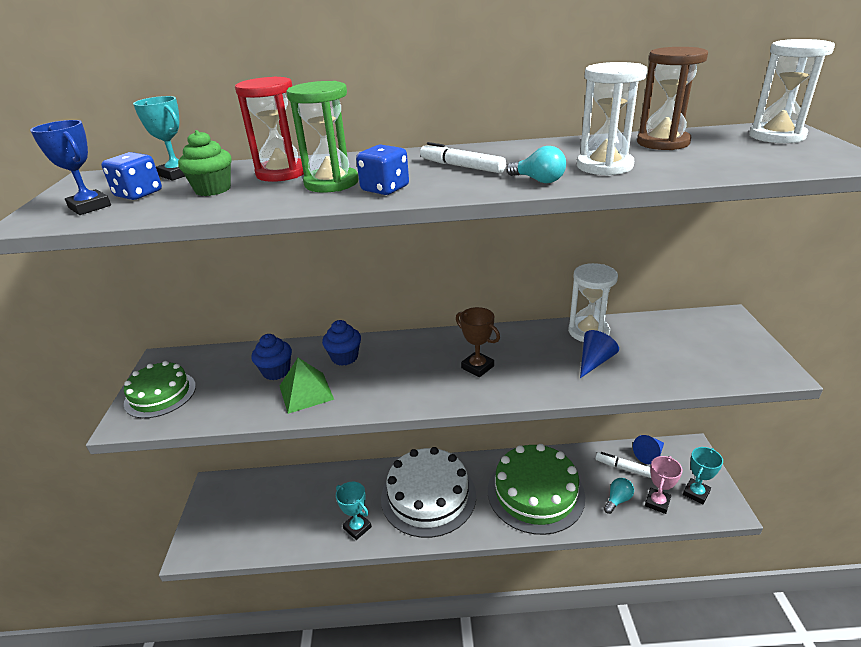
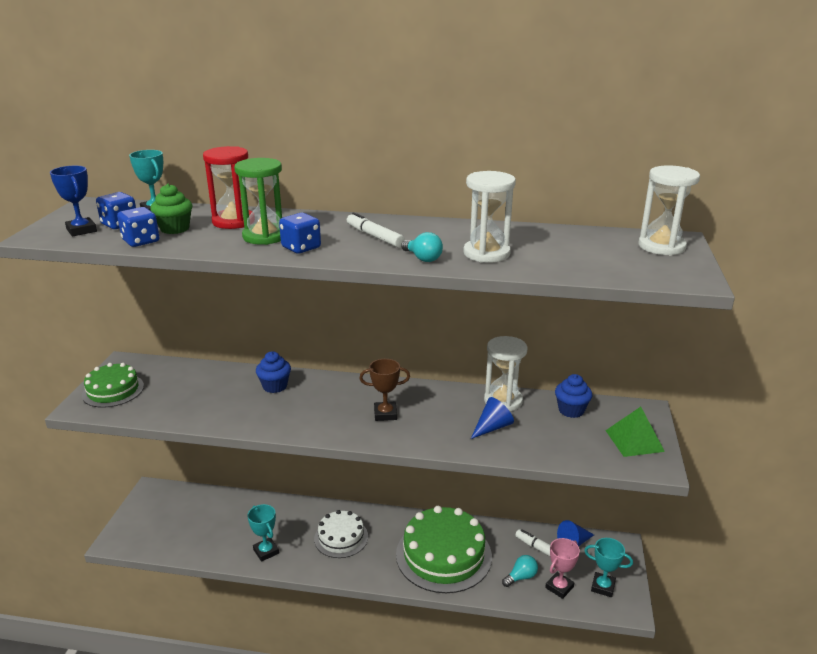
camera: 10 degrees right, 5 degrees down
(176, 208) = (141, 241): none -> blue dice
(276, 371) = (213, 388): blue cupcake -> blue cupcake (571, 410)
(306, 392) = (230, 409): green pyramid -> green pyramid (634, 440)
(428, 496) = (341, 537): white cake -> white cake, size x0.58
(477, 367) = (385, 414): brown trophy -> brown trophy turned 60 degrees counterclockwise
(663, 143) = (558, 238): brown hourglass -> none
(696, 493) = (603, 587): turquoise trophy -> turquoise trophy turned 60 degrees clockwise

